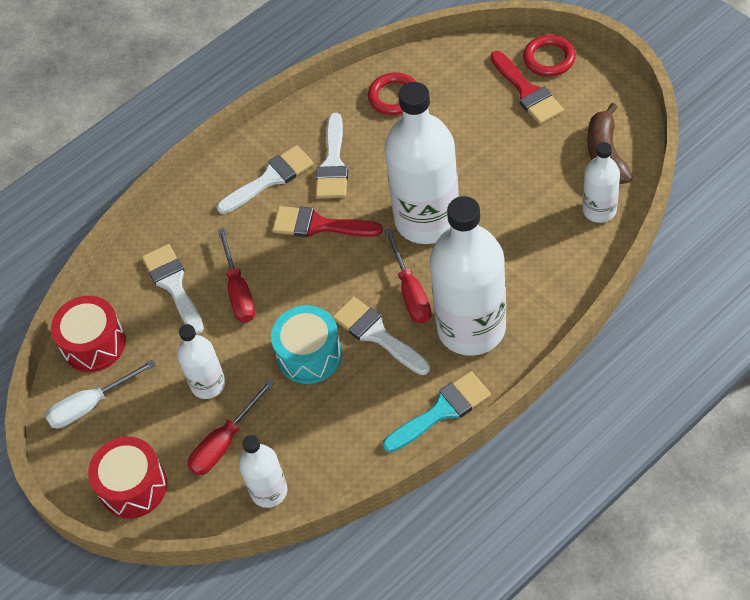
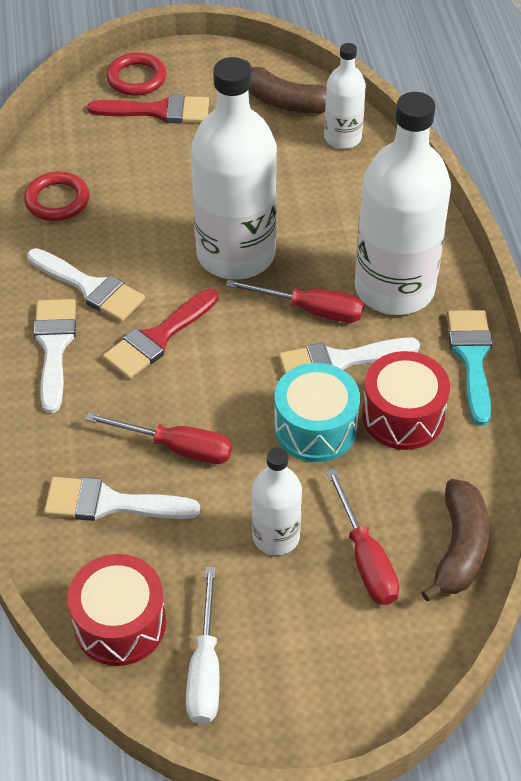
camera: 65 degrees left, 5 degrees down
(133, 486) = (355, 677): red drum -> red drum (403, 416)
(269, 491) = (459, 548): white bottle -> brown banana

